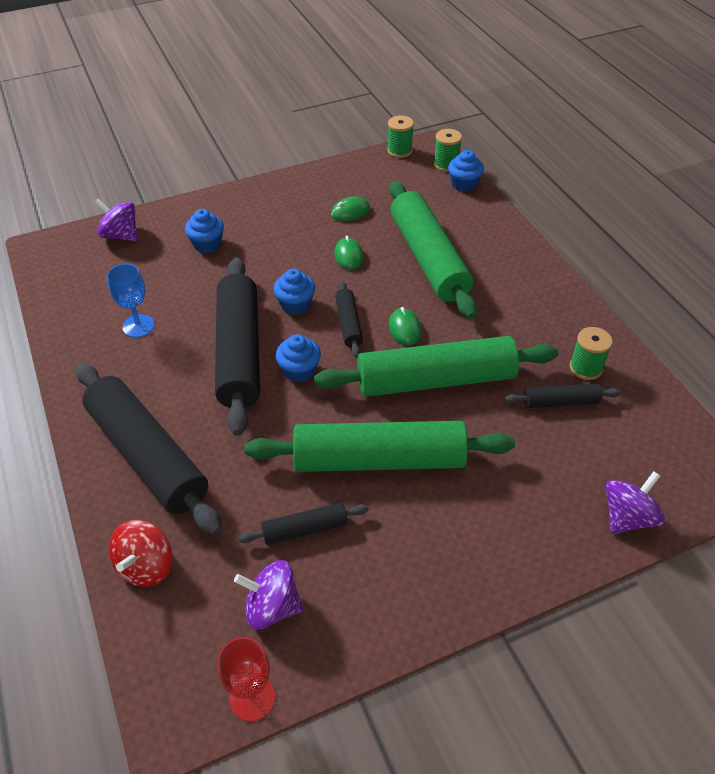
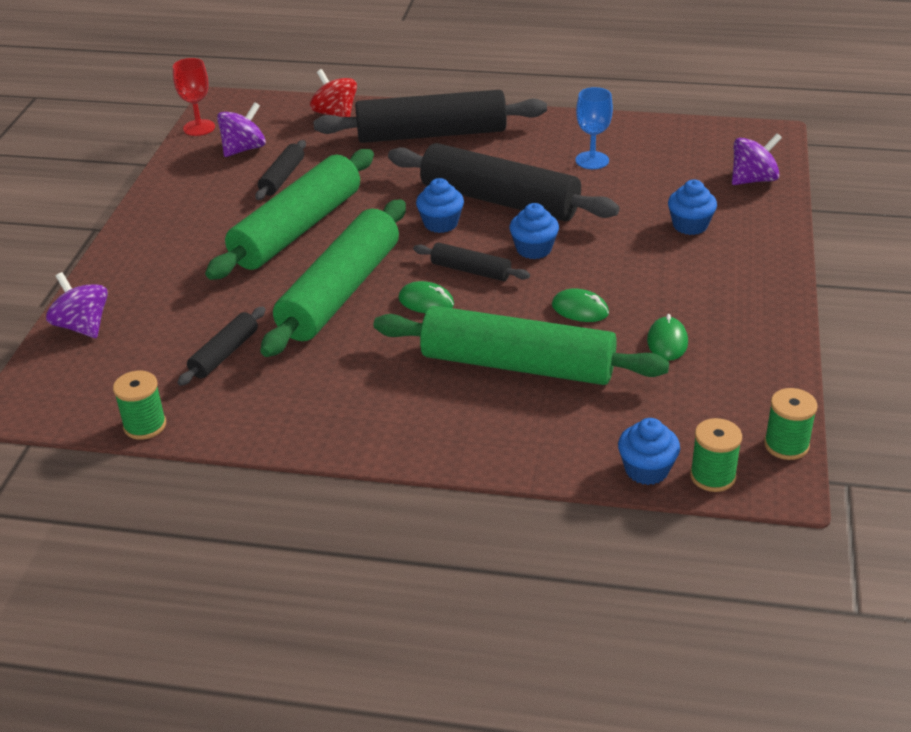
camera: 125 degrees right, 10 degrees down
(585, 368) = (238, 394): green spool -> green spool (145, 425)
(627, 517) = (83, 326): purple spinning top -> purple spinning top turned 150 degrees clockwise

